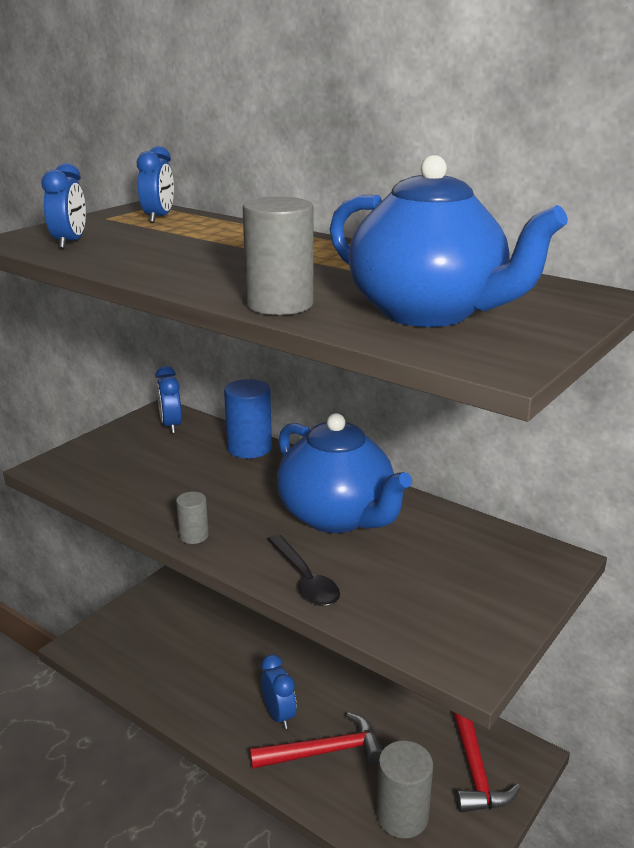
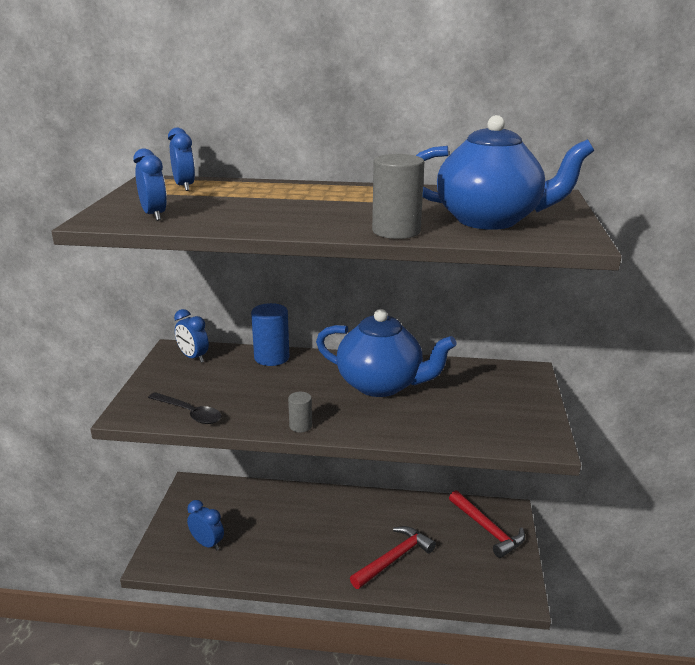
camera: 30 degrees left, 0 degrees up
(279, 715) = (346, 549): blue clock -> blue clock (207, 543)
(305, 579) = (404, 429): black spoon -> black spoon (189, 413)
(402, 816) = (470, 575): grey cylinder -> none

